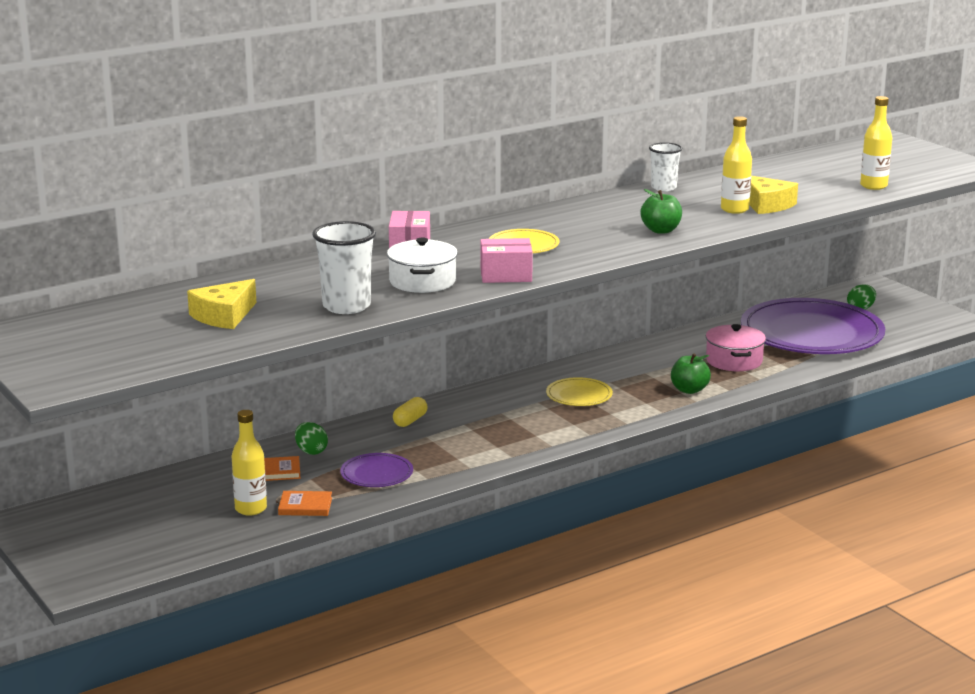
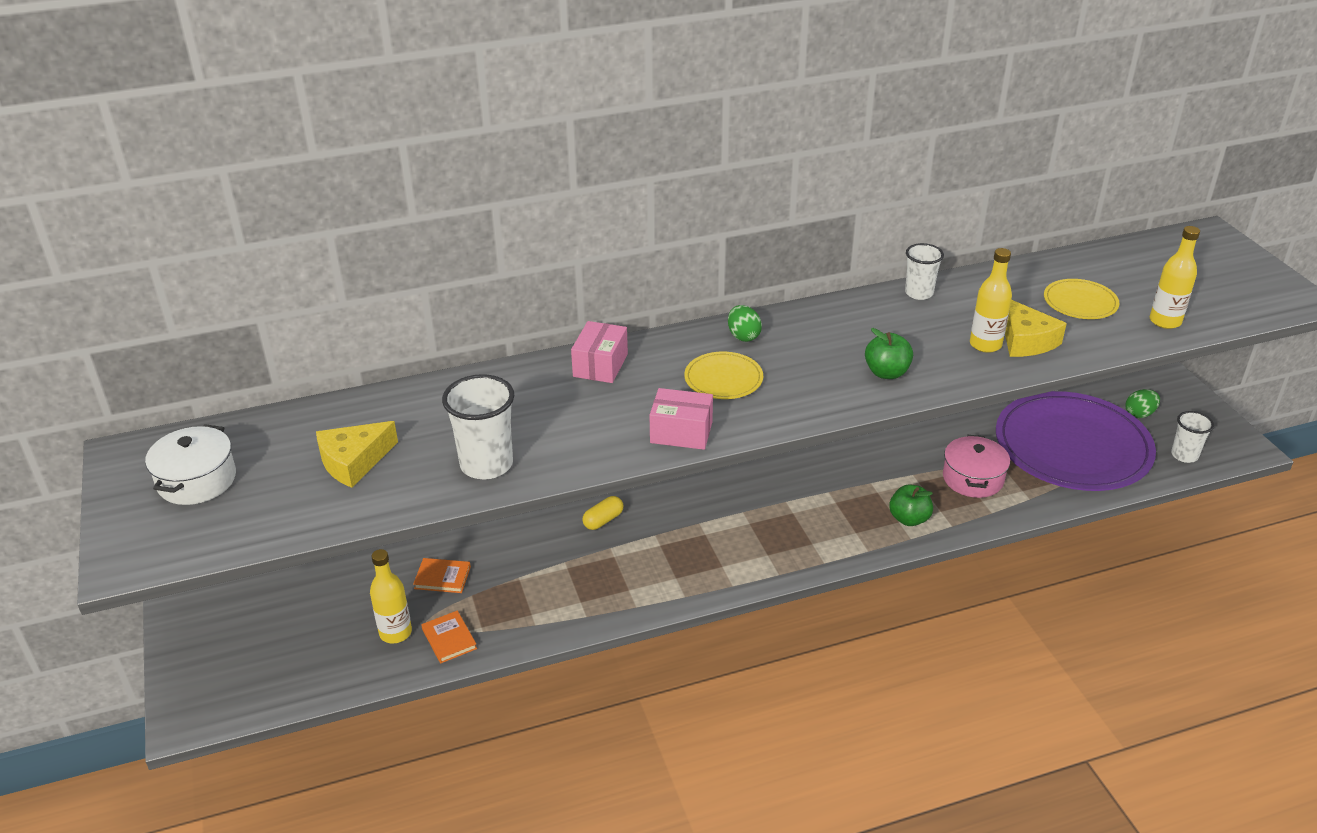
camera: 15 degrees right, 15 degrees up
(305, 506) = (449, 639): orange book -> orange book turned 45 degrees clockwise
(311, 451) = (488, 552): green egg -> green egg (743, 336)
(376, 474) = (539, 599): purple plate -> none
(422, 281) = (586, 430): white pot -> white pot (197, 480)
(579, 395) = (789, 508): yellow plate -> yellow plate (1080, 302)
(908, 329) = (1184, 455): none -> white cup

